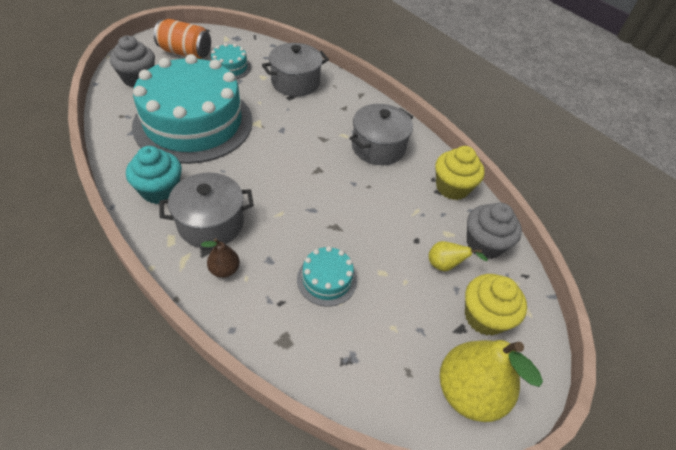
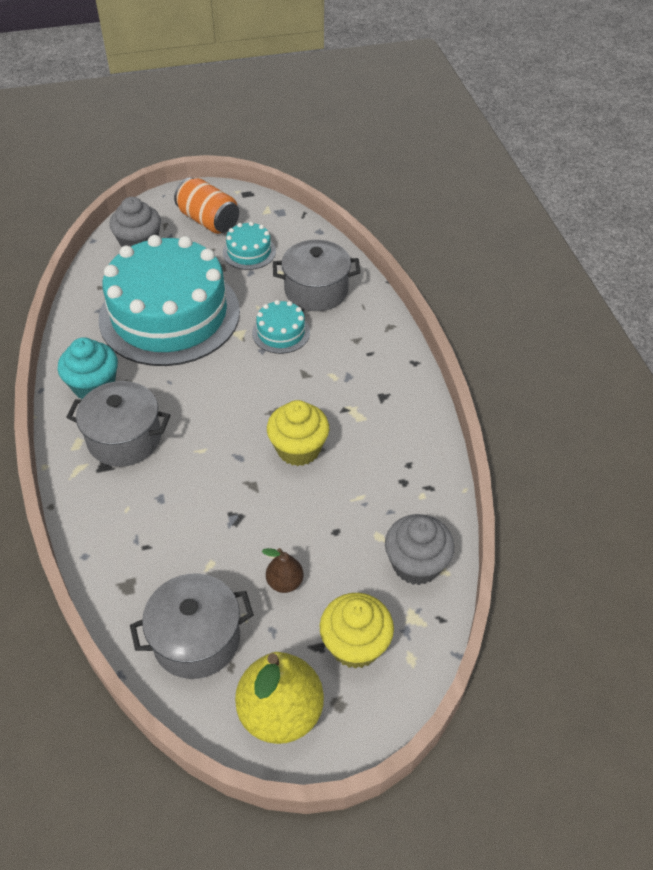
camera: 30 degrees right, 0 degrees up
(224, 270) = (111, 493): brown pear -> brown pear (285, 582)
(327, 279) = (207, 540): turquoise cake -> turquoise cake (281, 332)
(378, 147) = (365, 403): grey pot -> grey pot (196, 639)
(445, 265) = (350, 572): yellow pear -> none
(452, 187) = (425, 482): yellow cupcake -> yellow cupcake (298, 449)

